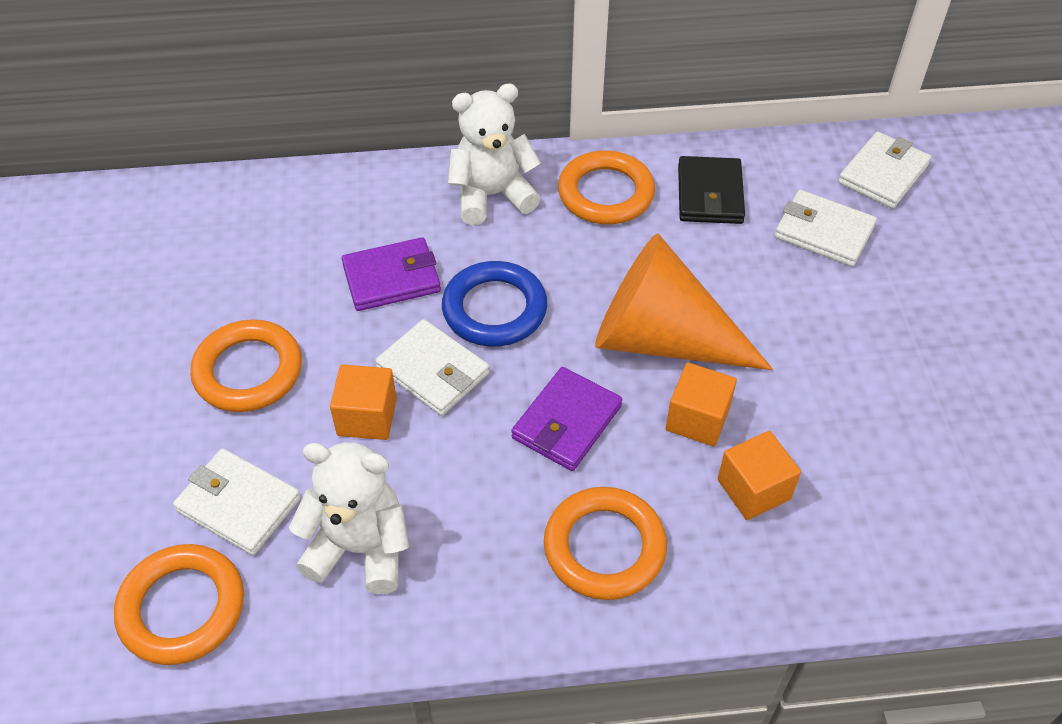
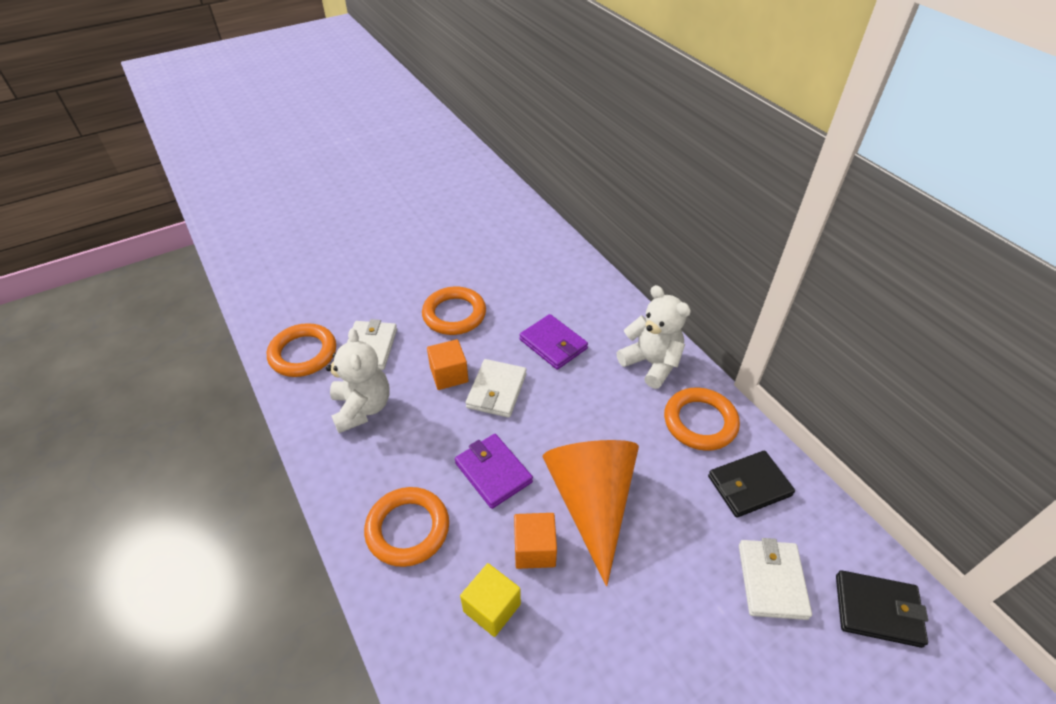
camera: 65 degrees right, 5 degrees down
(494, 309) = (560, 401): blue ring -> none
(566, 422) = (493, 472): purple wallet -> purple wallet turned 45 degrees clockwise
(753, 489) = (492, 607): orange cube -> yellow cube
(883, 174) = (877, 610): white wallet -> black wallet

